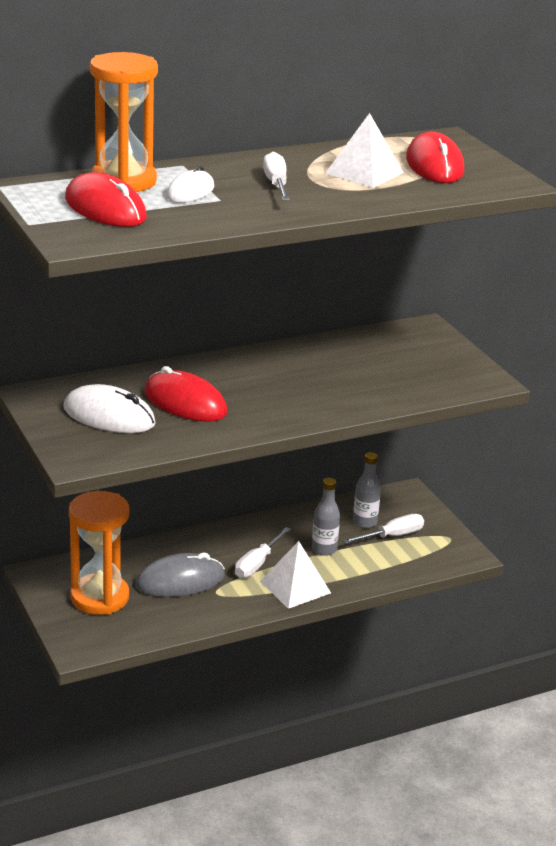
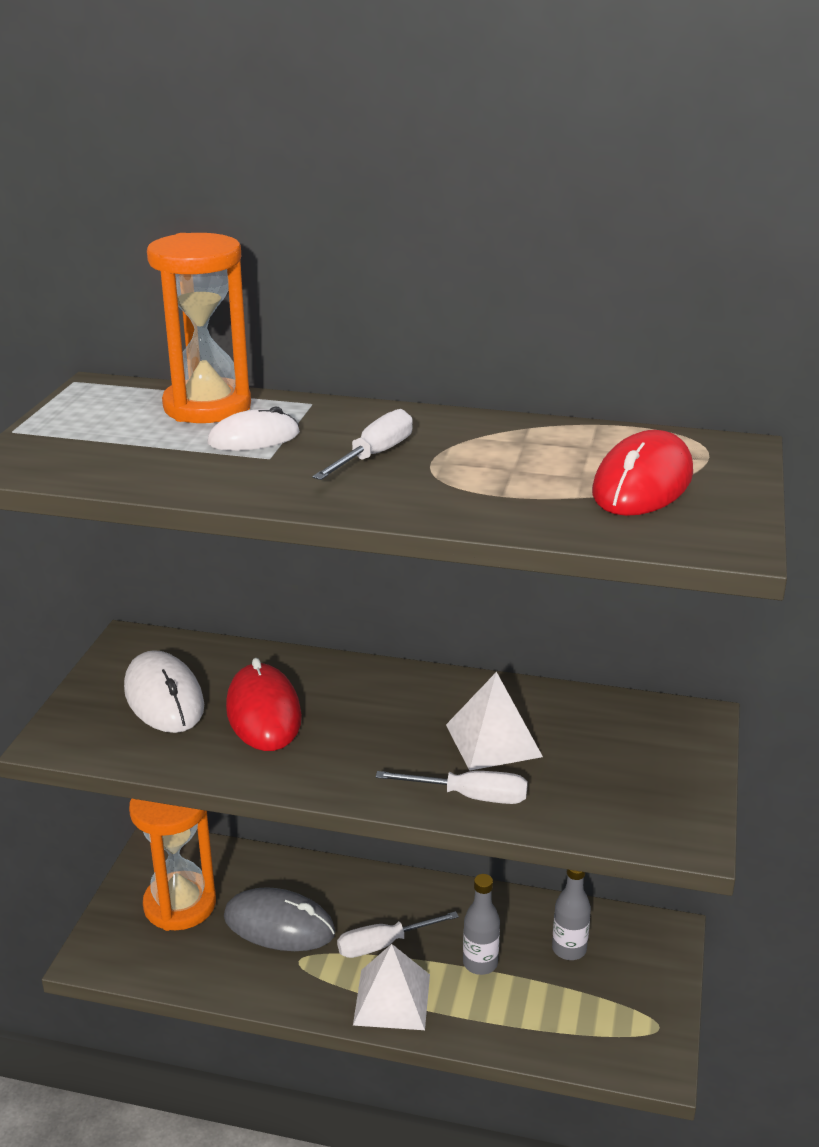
camera: 40 degrees right, 0 degrees up
(105, 208) = (122, 434): red mouse -> none
(364, 172) = (520, 469): white pyramid -> white pyramid (493, 740)
(392, 536) = (584, 986): white screwdriver -> white screwdriver (470, 796)

